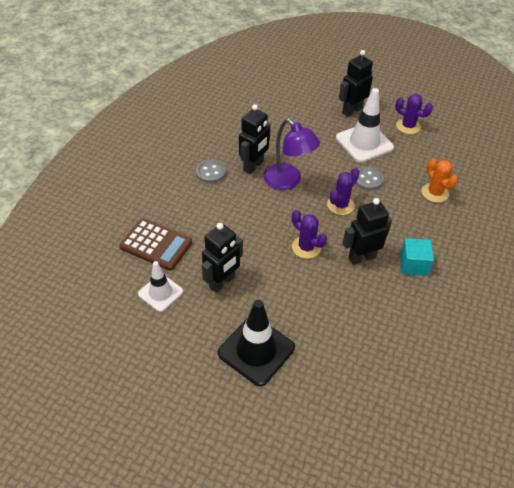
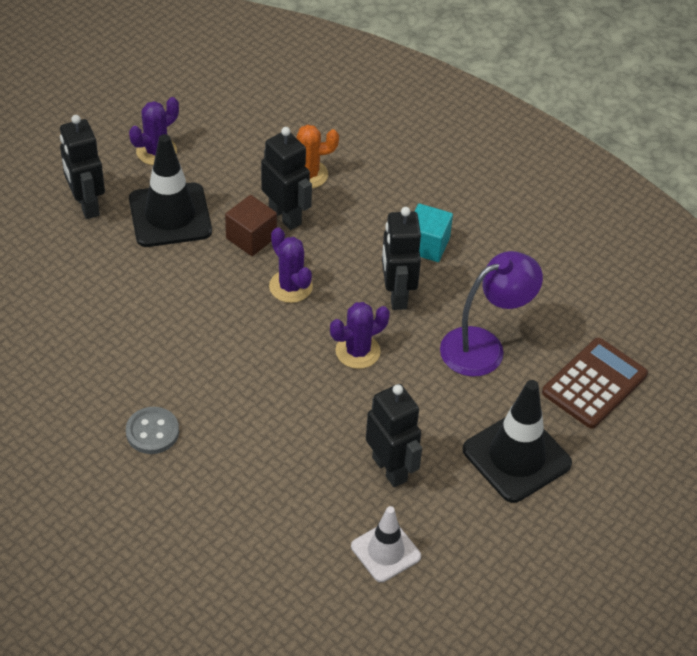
camera: 75 degrees left, 0 degrees up
(156, 245) = (287, 540): brown calculator -> brown calculator (594, 384)
(253, 166) = (162, 370): black robot -> black robot (285, 216)
(288, 181) = (215, 335): purple lamp -> purple lamp (484, 347)
(364, 143) = (170, 215): white traffic cone -> black traffic cone
(368, 179) = (251, 238): grey button -> brown cube

